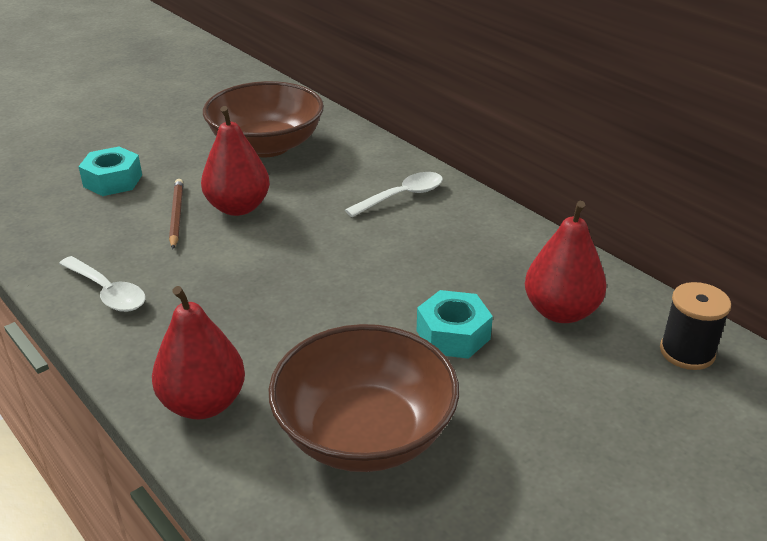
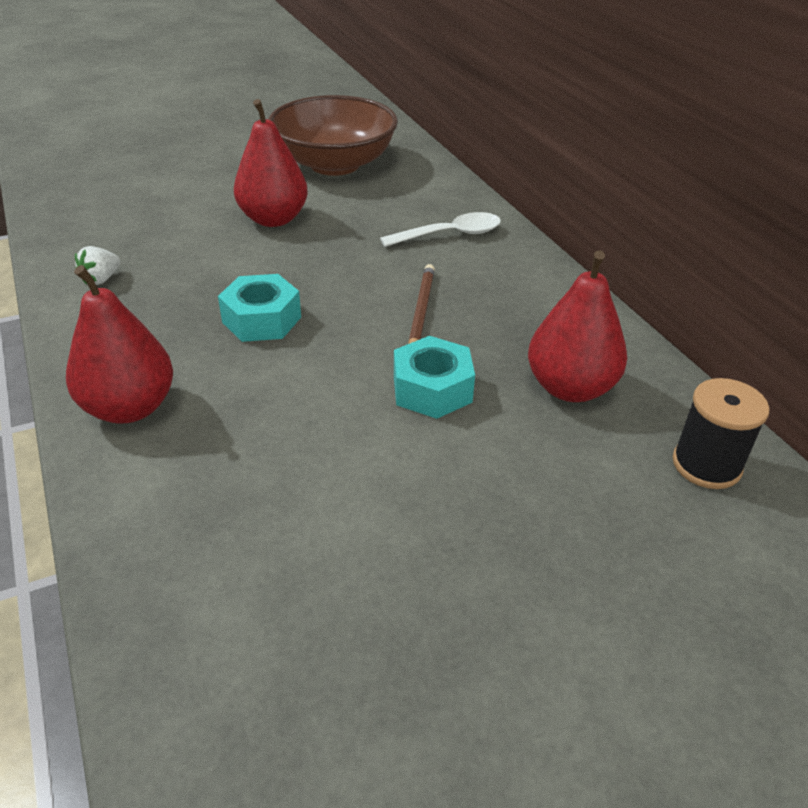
camera: 15 degrees right, 5 degrees up
(107, 292) = (101, 279): white spoon -> white strawberry
(113, 181) = (167, 175): turquoise nut -> turquoise nut (261, 320)
(176, 215) = (209, 217): brown pencil -> brown pencil (421, 311)
(364, 433) = (279, 476): brown bowl -> none

